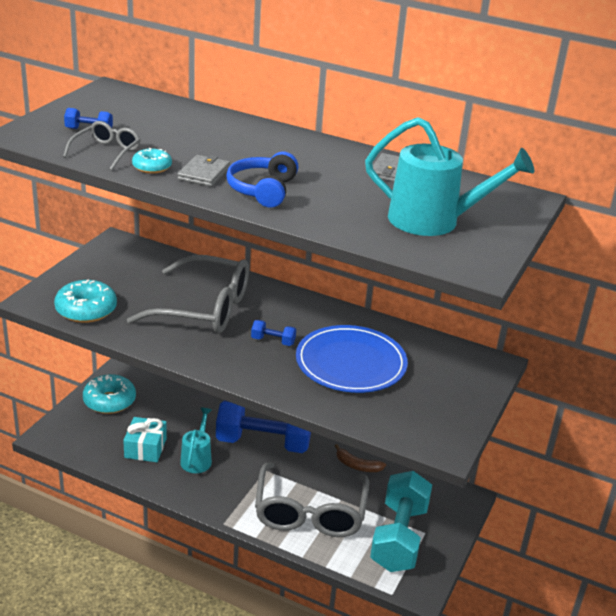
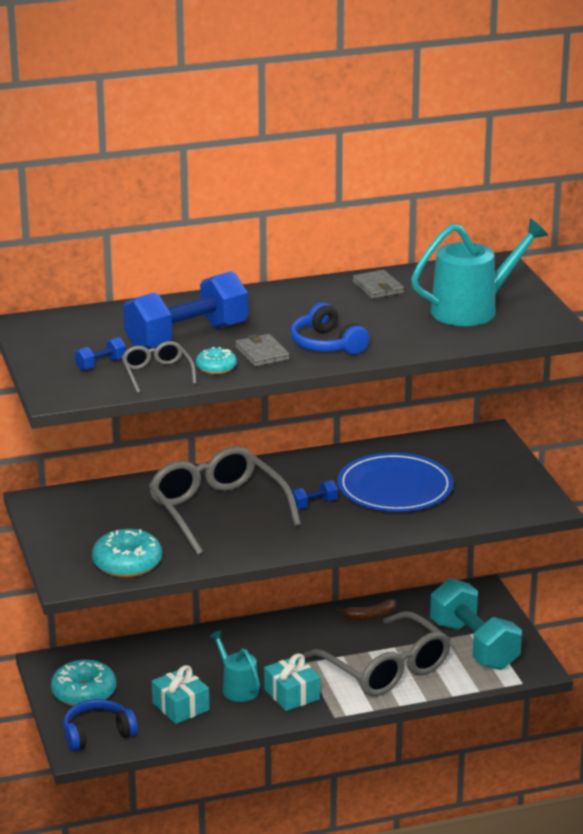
camera: 40 degrees left, 5 degrees down
(73, 433) = (97, 734): none -> blue headphones
(204, 308) = (217, 511): grey glasses -> grey glasses turned 90 degrees counterclockwise
(222, 487) = (292, 694): none -> turquoise gift
(263, 442) = (270, 644): blue dumbbell -> blue dumbbell (186, 337)

